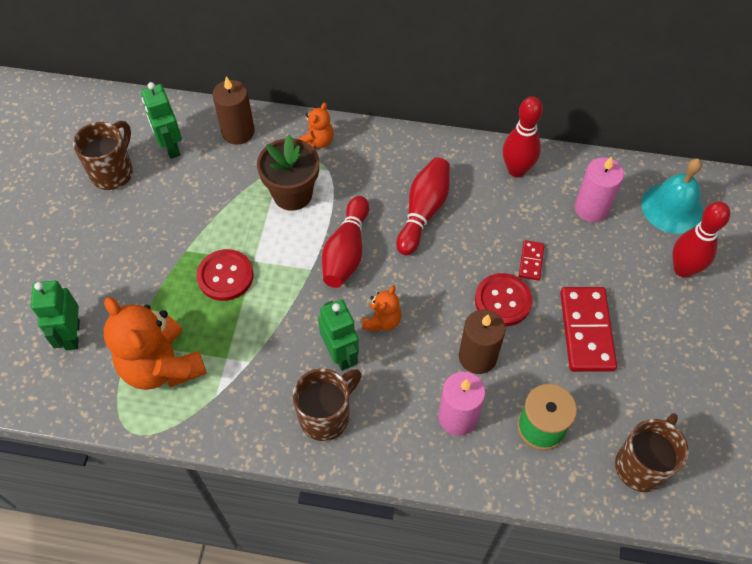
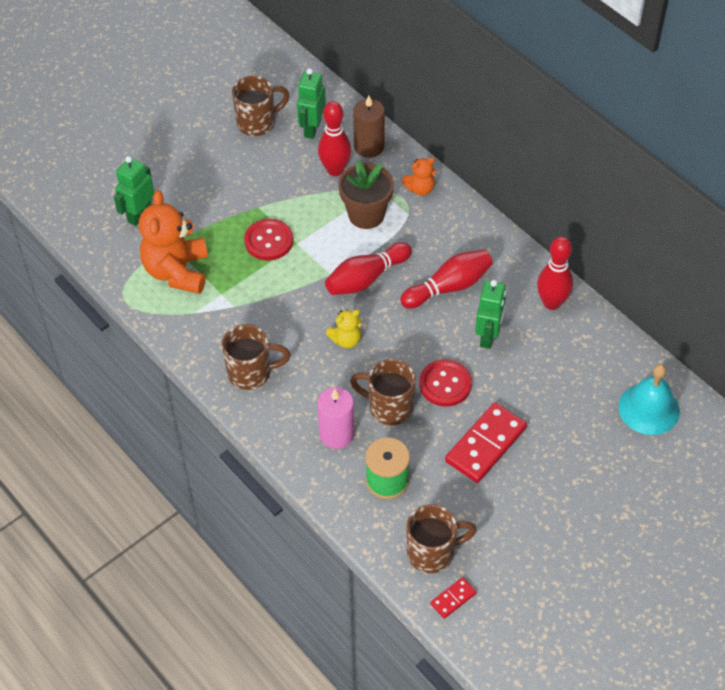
camera: 40 degrees right, 5 degrees down
(340, 354) = (297, 342): green robot -> green robot (488, 336)
(382, 321) = (346, 340): orange teddy bear -> yellow teddy bear
(477, 357) = (389, 407): brown candle -> brown mug
(531, 261) = (494, 372): red domino -> red domino (453, 599)
(591, 208) = (581, 367): pink candle -> none
(683, 269) = (607, 455): red bowling pin -> red bowling pin (335, 170)

